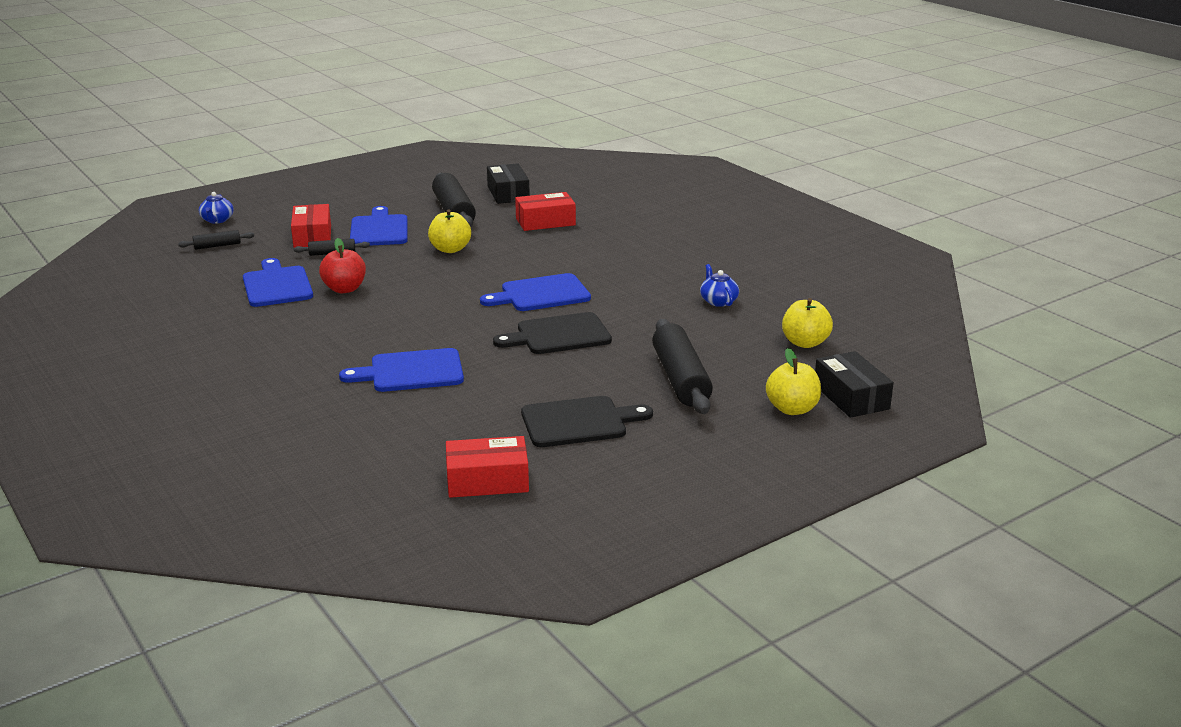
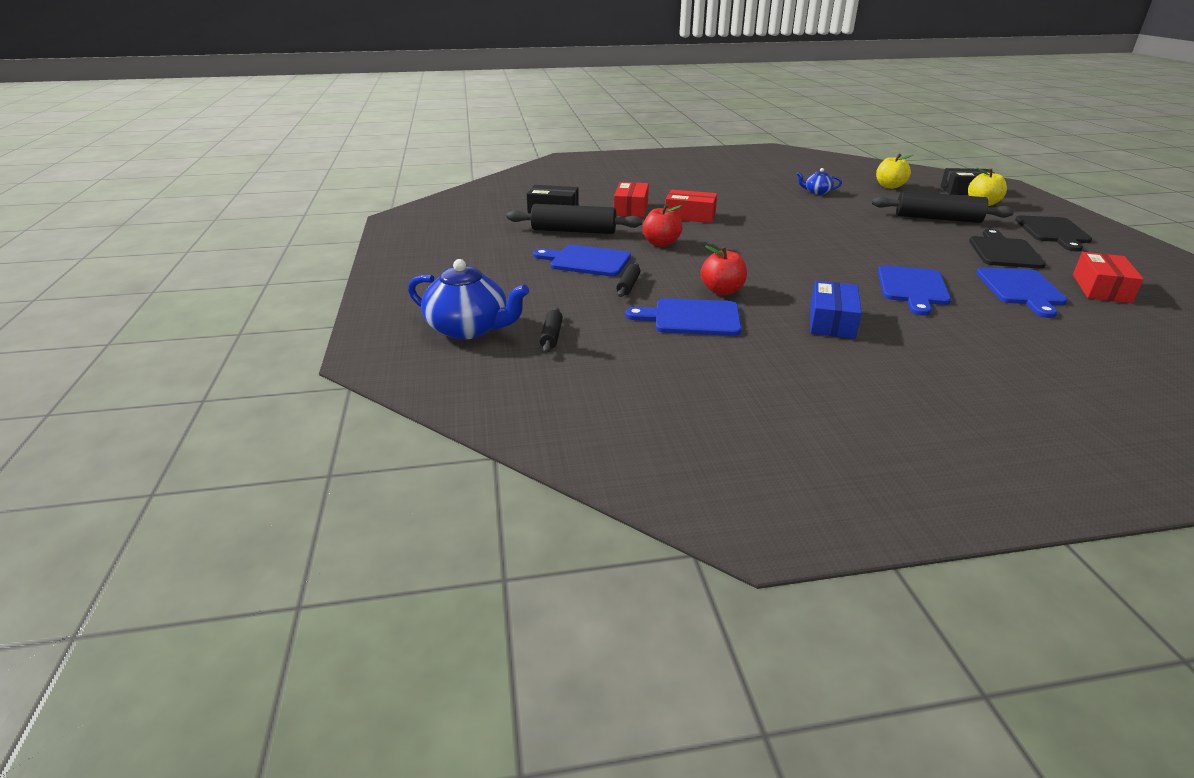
camera: 65 degrees left, 5 degrees up
(217, 220) = (469, 329): blue teapot -> blue teapot, size x1.97
(301, 339) = (831, 321): none -> blue box
(312, 236) = (574, 289): red box -> red box (690, 216)
(450, 249) = (661, 243): yellow apple -> red apple
(541, 294) = (777, 230): blue cutting board -> blue cutting board (1021, 289)
(558, 335) = (856, 236): black cutting board -> black cutting board (1053, 232)

